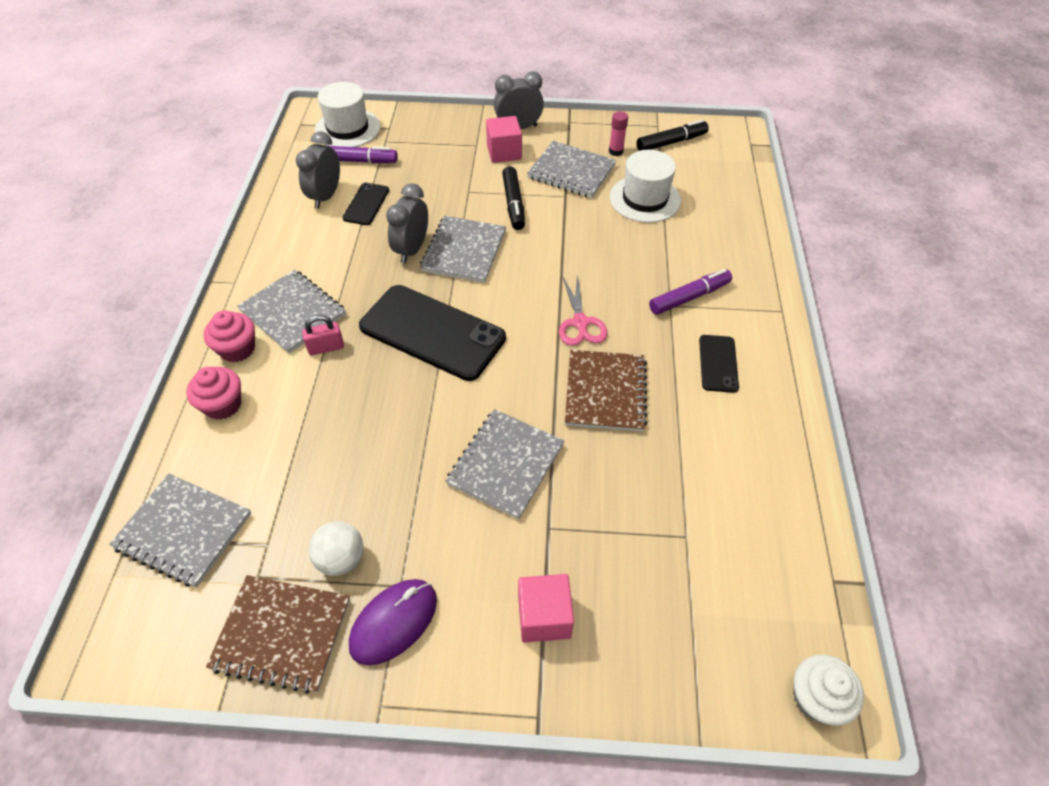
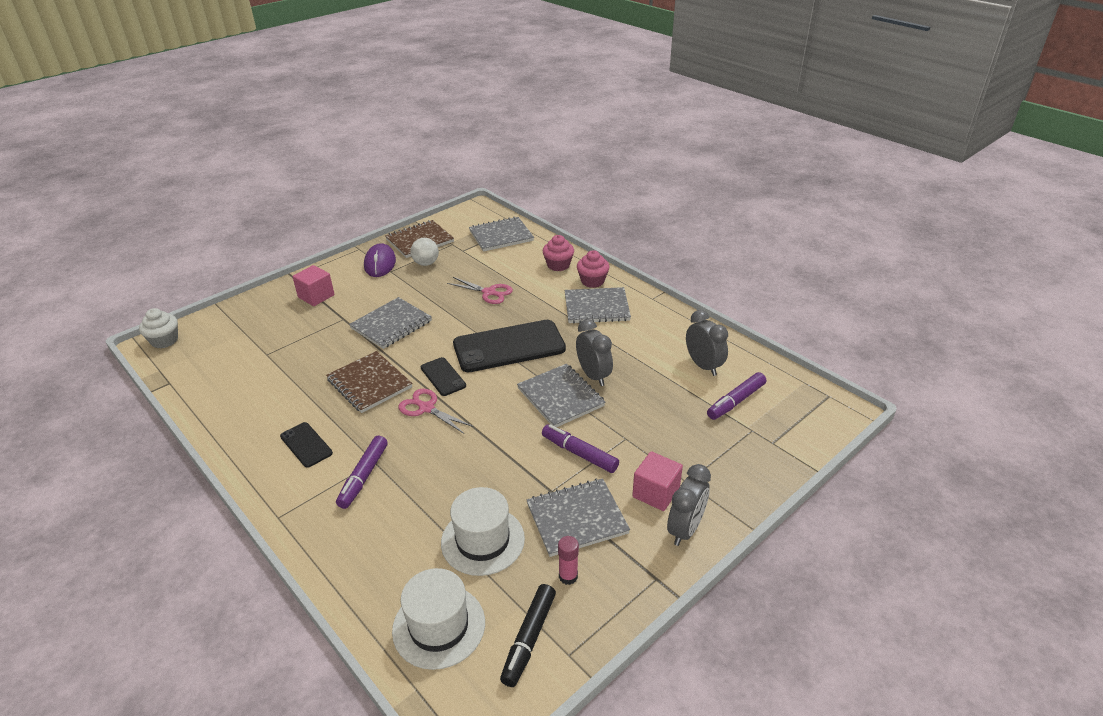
camera: 135 degrees right, 15 degrees down
(326, 347) = (552, 307): pink padlock -> none
(347, 128) = (795, 418): white hat -> white hat (439, 626)
(349, 425) = (489, 292): none -> pink scissors
(366, 204) = (671, 379): black phone -> black phone (443, 377)
(505, 464) = (391, 325): grey notebook -> grey notebook turned 60 degrees clockwise
(513, 204) = (579, 453): black marker -> purple marker

